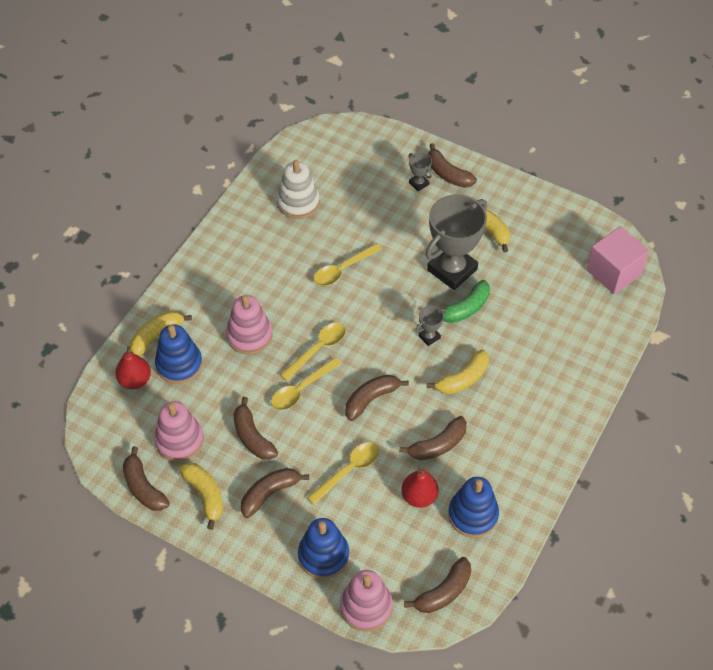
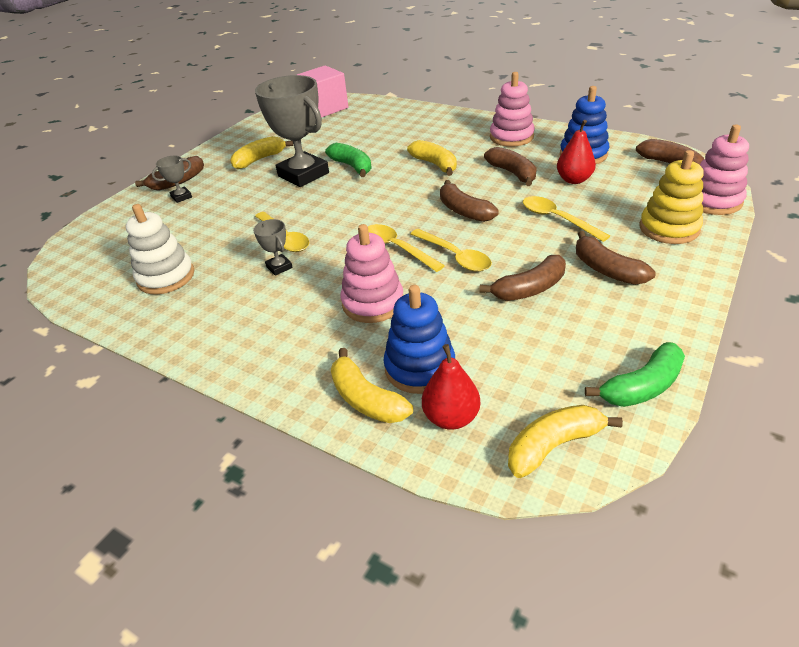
camera: 85 degrees left, 15 degrees down
(143, 487) = (641, 386): brown banana -> green banana
(179, 440) = (551, 355): pink stacking toy -> pink stacking toy (511, 137)
(205, 495) = (629, 322): yellow banana -> yellow banana (554, 446)
(323, 555) = (669, 228): blue stacking toy -> yellow stacking toy
(429, 337) = (384, 183): grey trophy -> grey trophy (279, 267)

